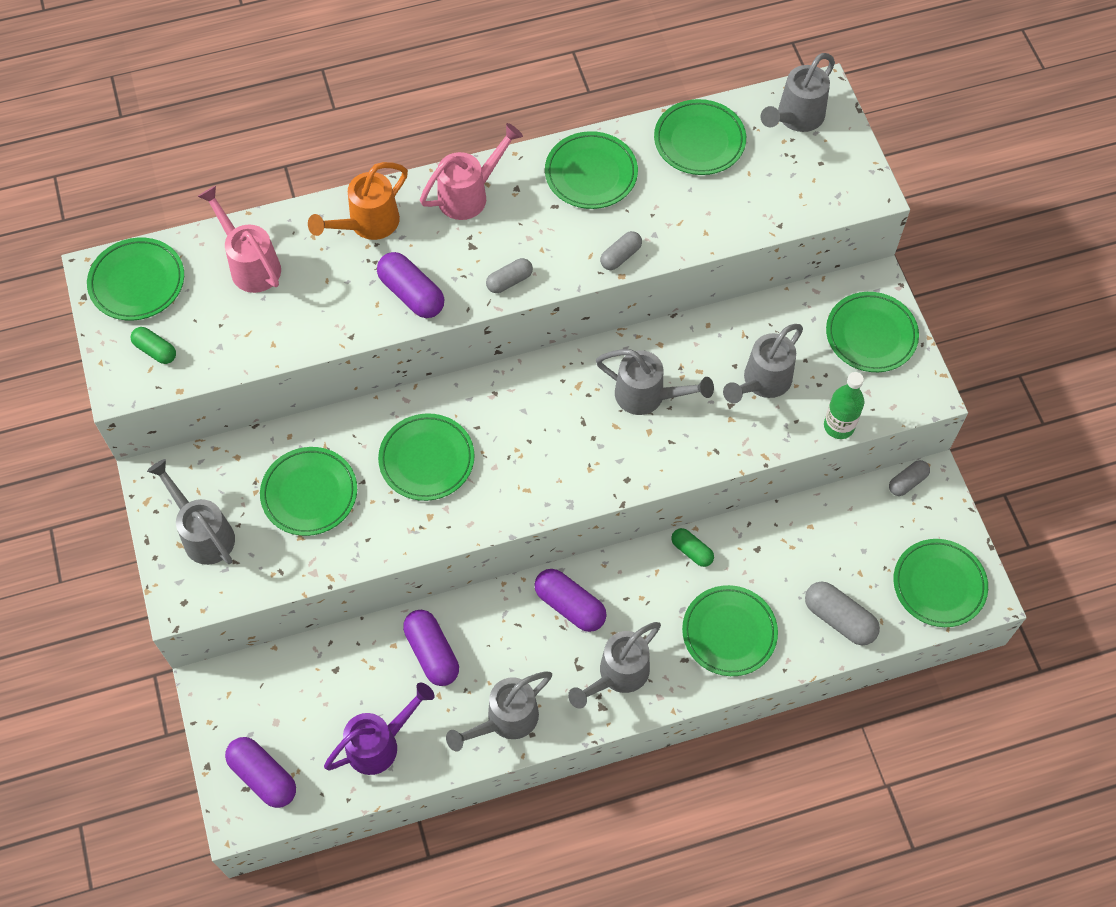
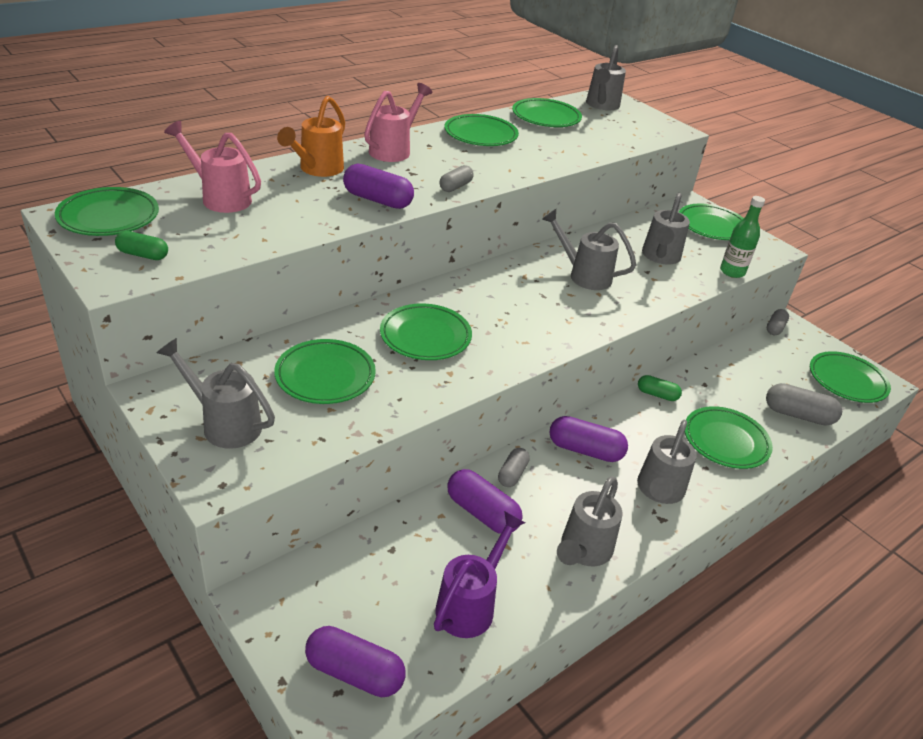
camera: 25 degrees left, 25 degrees down
(620, 256) = (532, 168): grey capsule -> grey capsule (512, 474)
(648, 396) = (583, 275): grey watering can -> grey watering can turned 150 degrees counterclockwise

